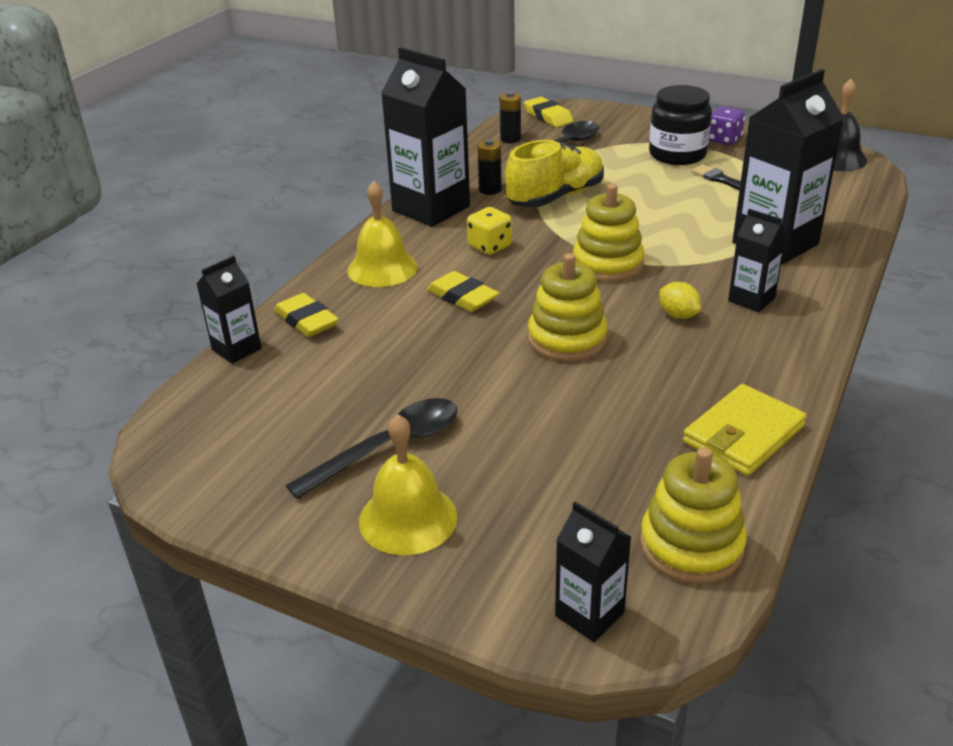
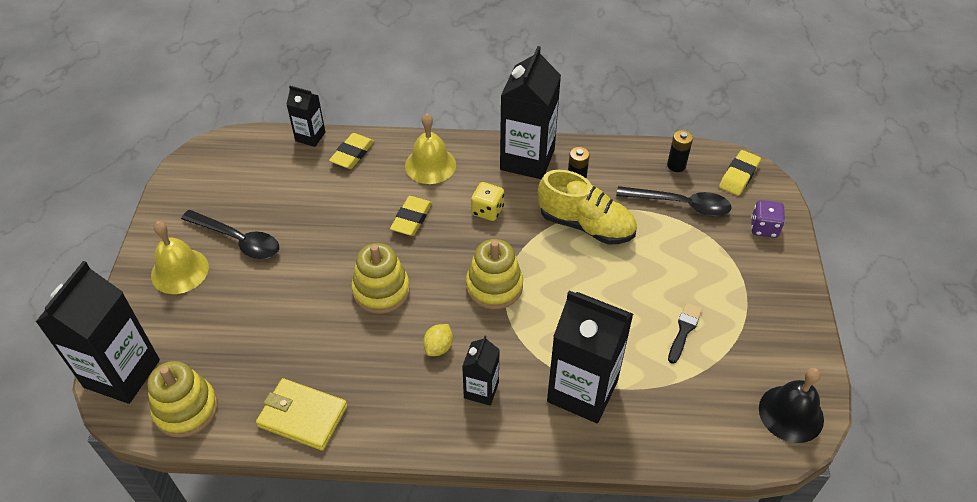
camera: 65 degrees right, 15 degrees up
(589, 614) = (122, 373): black carton -> black carton, size x1.93
(677, 154) = (718, 286): black jar -> none
(724, 140) = (774, 314): purple dice -> purple dice (764, 228)

